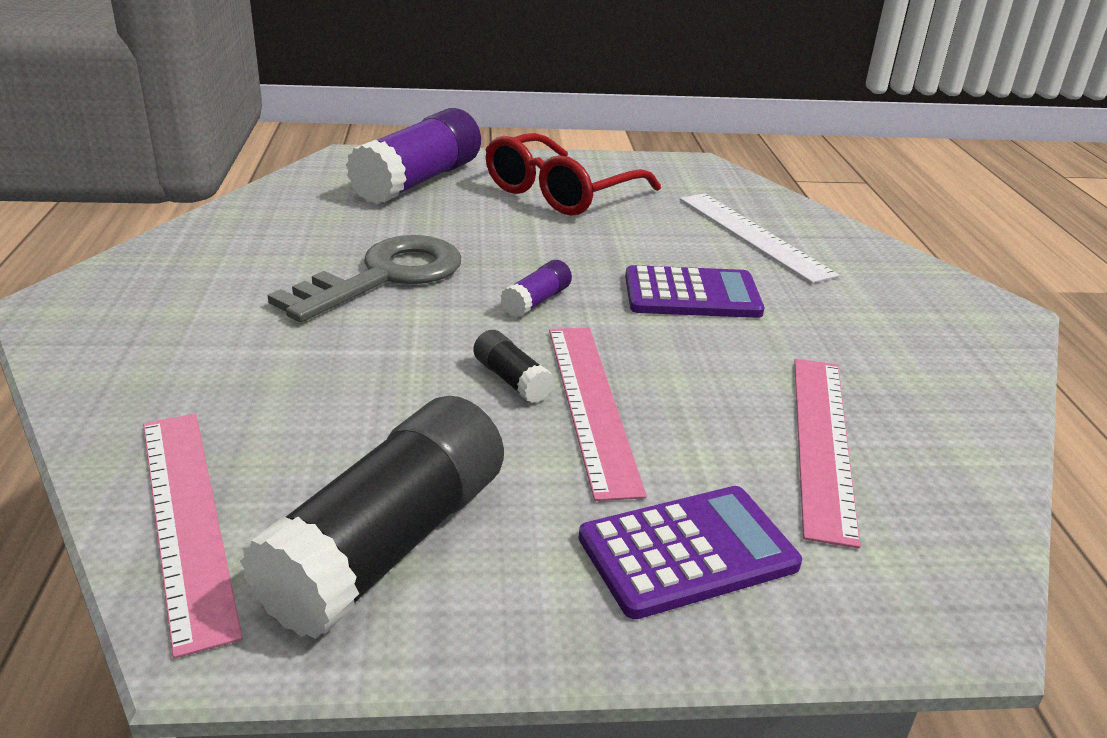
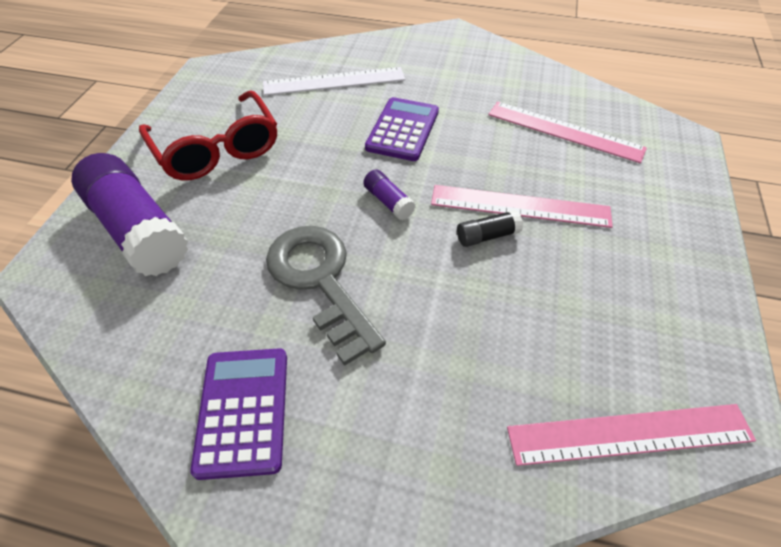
camera: 70 degrees left, 20 degrees up
(388, 545) = (651, 325): black glue stick -> none
(688, 552) = (651, 204): purple calculator -> purple calculator (243, 411)

